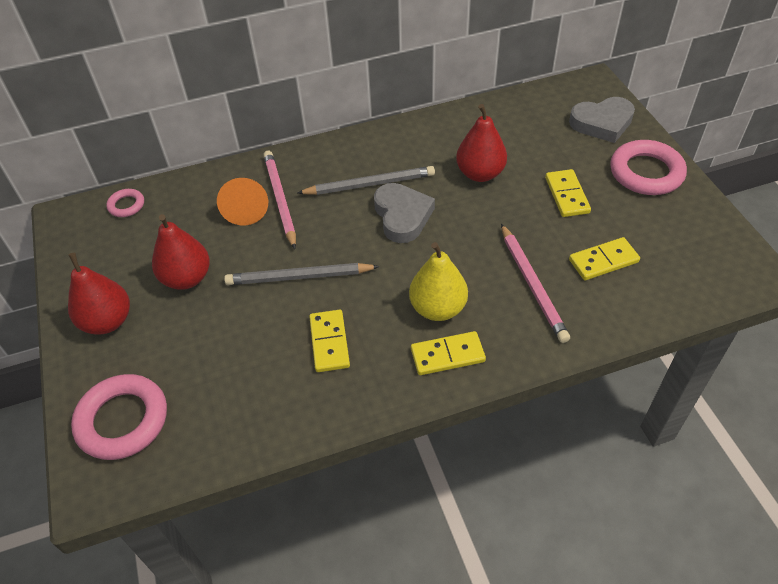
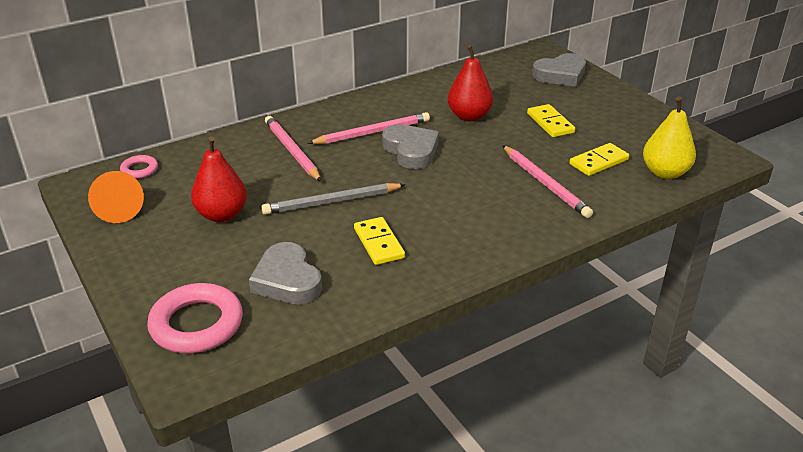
camera: 15 degrees left, 15 degrees down
(108, 321) = (153, 255): red pear -> none
(224, 377) = (287, 280): none -> grey heart
(246, 209) = (261, 160): orange cone -> orange cone (119, 209)
(369, 184) = (372, 133): grey pencil -> pink pencil
(438, 308) = (468, 208): yellow pear -> yellow pear (665, 172)
(447, 355) = (490, 239): yellow domino -> none
(646, 172) = (610, 103): pink ring -> none

